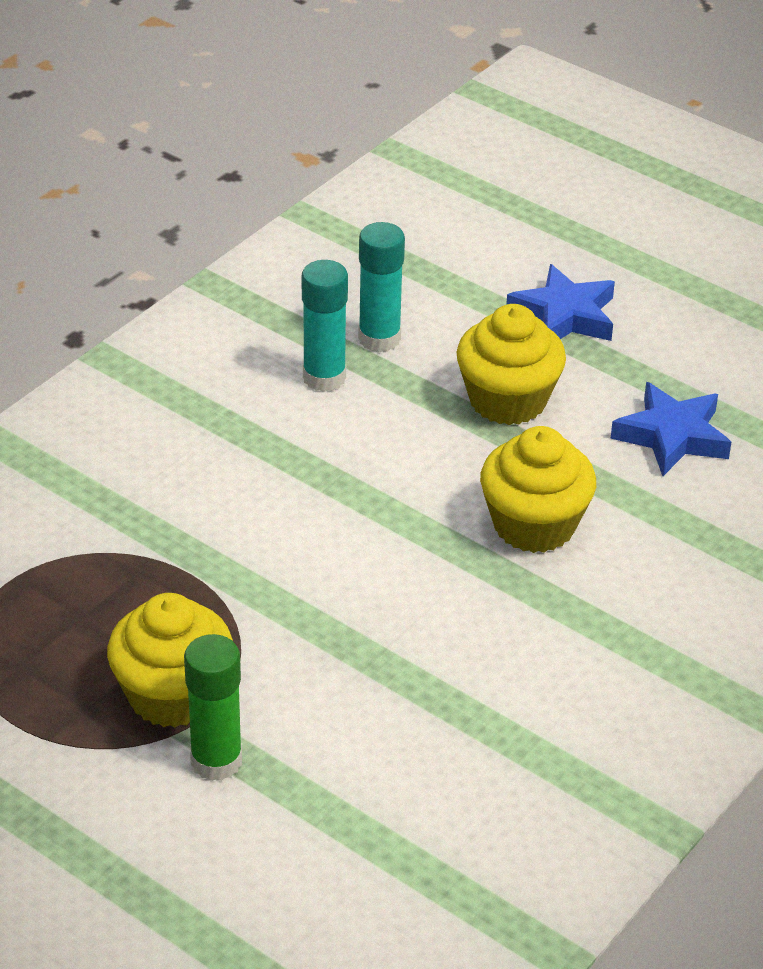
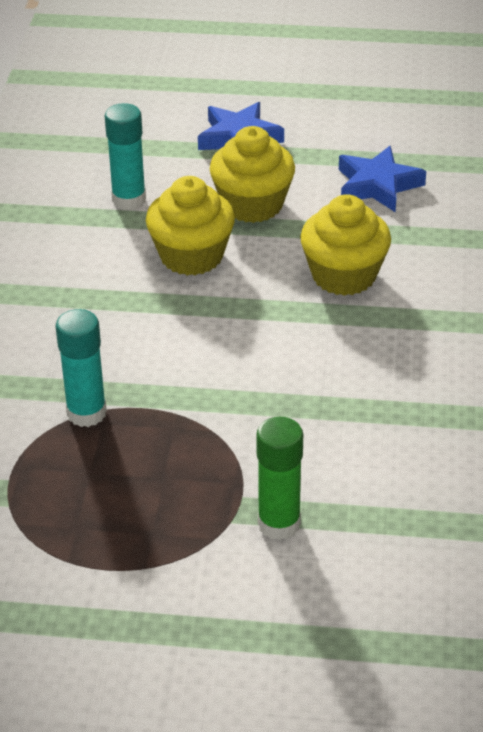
camera: 30 degrees left, 0 degrees up
(173, 695) = (206, 494): yellow cupcake -> yellow cupcake (191, 256)
(324, 377) = (114, 239): turquoise glue stick -> turquoise glue stick (86, 413)

